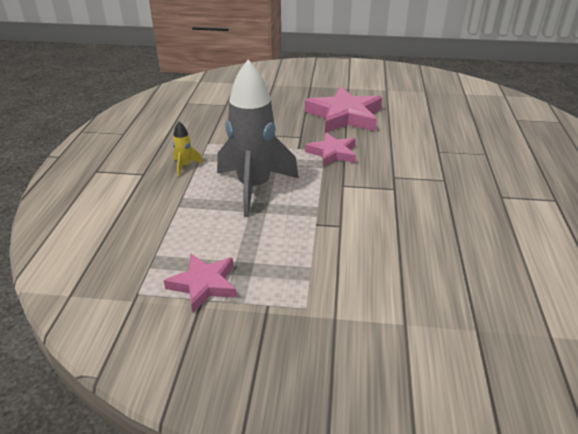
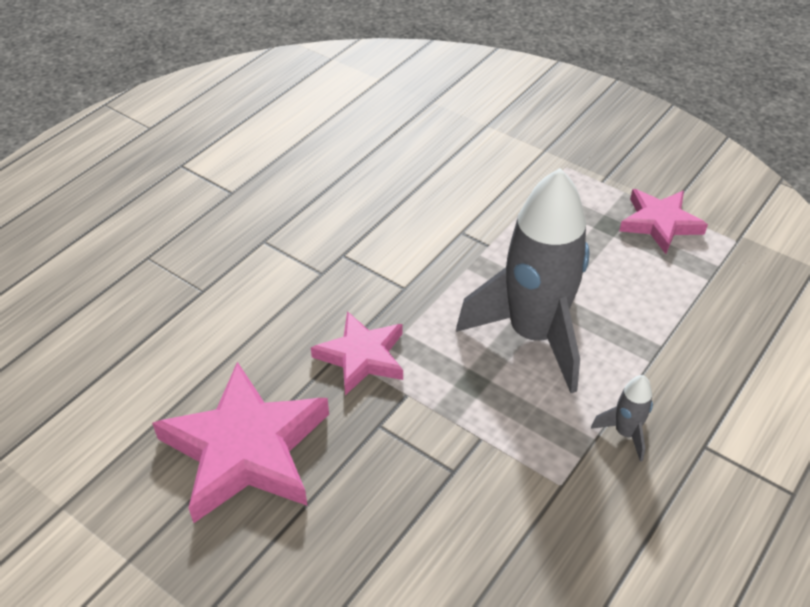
camera: 150 degrees left, 10 degrees up
(185, 166) = (625, 433): yellow rocket -> grey rocket

